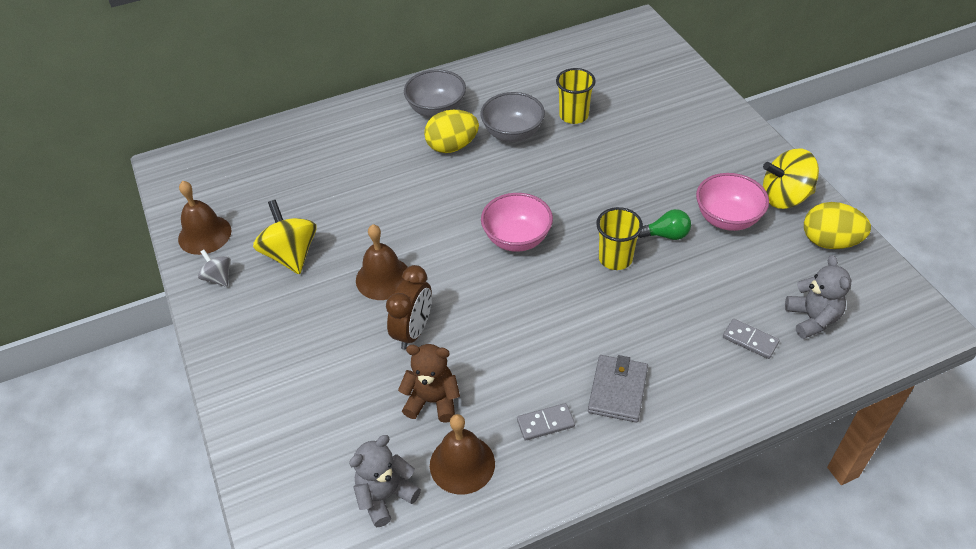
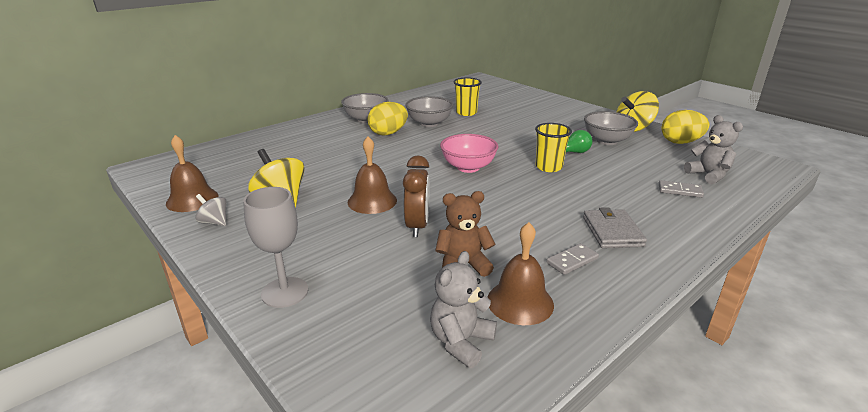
camera: 20 degrees left, 20 degrees down
(257, 395) = (285, 292): none -> grey goblet
(727, 218) = (607, 141): pink bowl -> grey bowl

